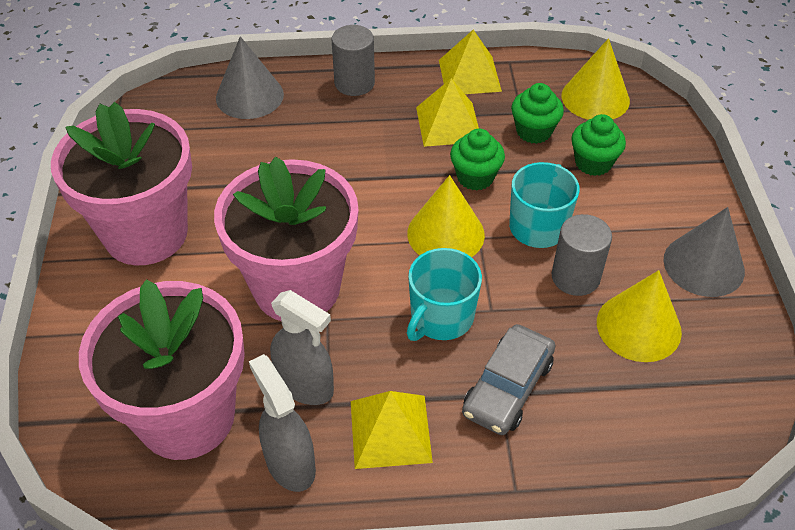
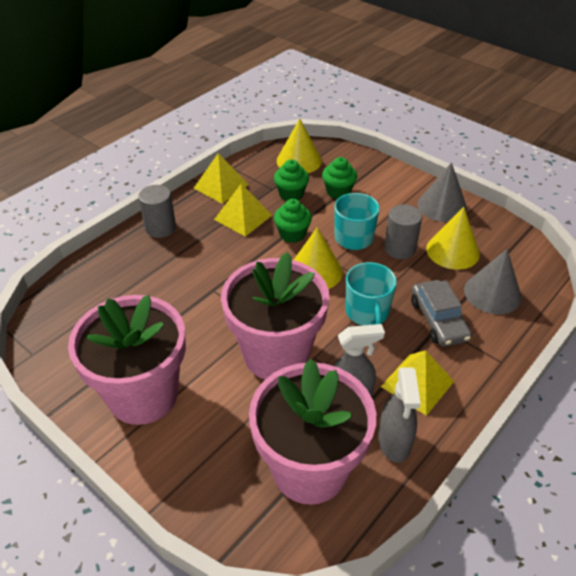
camera: 45 degrees left, 5 degrees down
(249, 96) = (102, 274): grey cone -> grey cone (492, 293)
(290, 463) = (394, 441): grey spray bottle -> grey spray bottle turned 105 degrees counterclockwise

